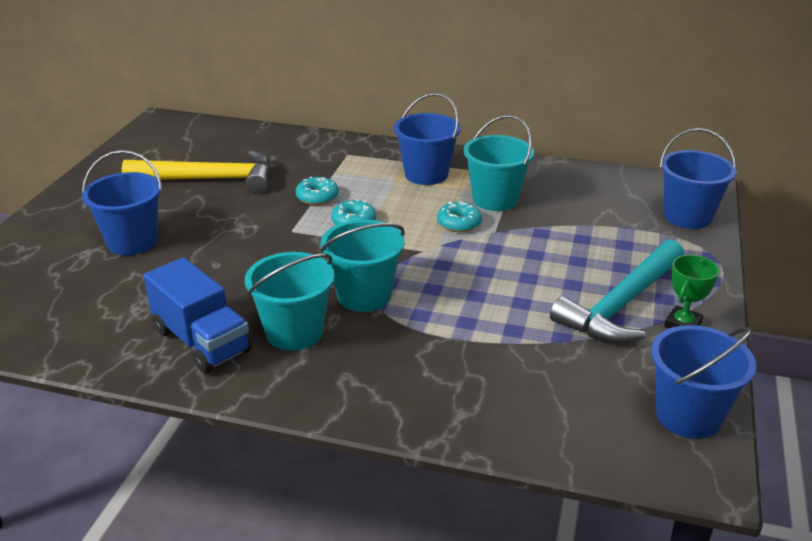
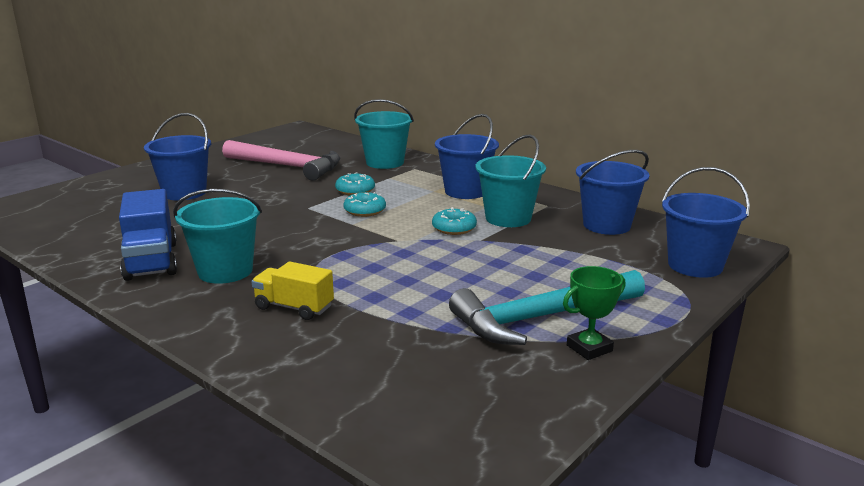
camera: 25 degrees right, 10 degrees down
(210, 179) = (287, 166): yellow hammer -> pink hammer
(364, 295) = (311, 260): turquoise bucket -> turquoise bucket (385, 162)
(407, 355) = (294, 307): none -> yellow truck
(688, 415) = (507, 424): blue bucket -> blue bucket (606, 225)

